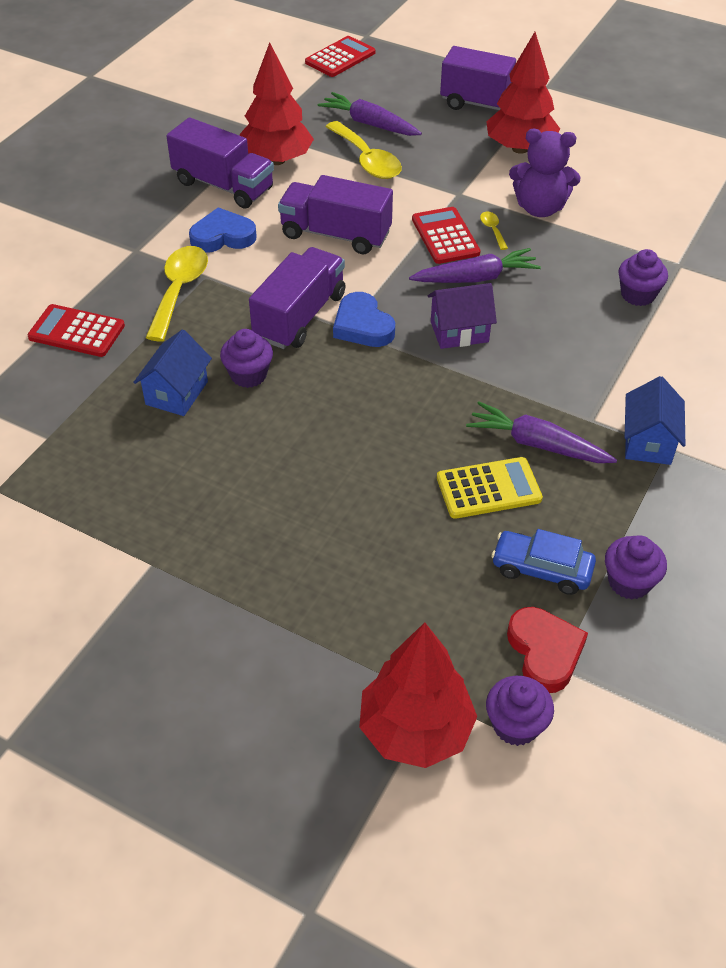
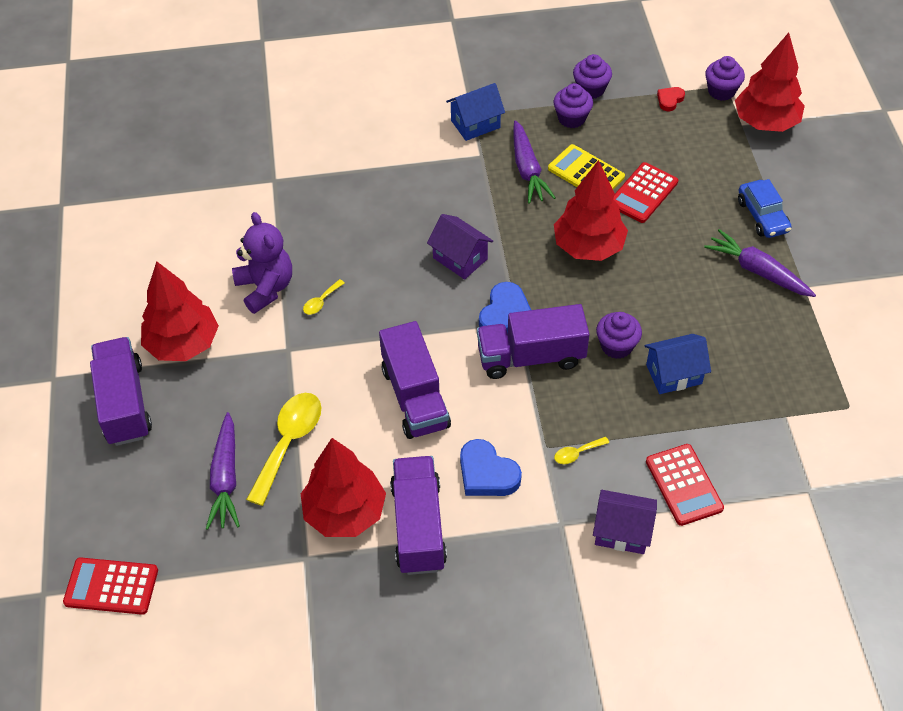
camera: 125 degrees left, 5 degrees up
(88, 276) = (622, 531): none -> purple house
(179, 290) = (577, 453): yellow spoon -> yellow spoon, size x0.45
(382, 427) = (588, 247): none -> red tree
(445, 236) = (355, 326): red calculator -> red calculator (643, 193)
(476, 278) = (391, 280): purple carrot -> purple carrot (758, 271)
(541, 569) = (619, 125): blue car -> blue car (762, 216)
(544, 652) = (669, 100): red heart -> red heart, size x0.57
(638, 295) = (330, 186): purple cupcake -> purple cupcake (571, 118)

